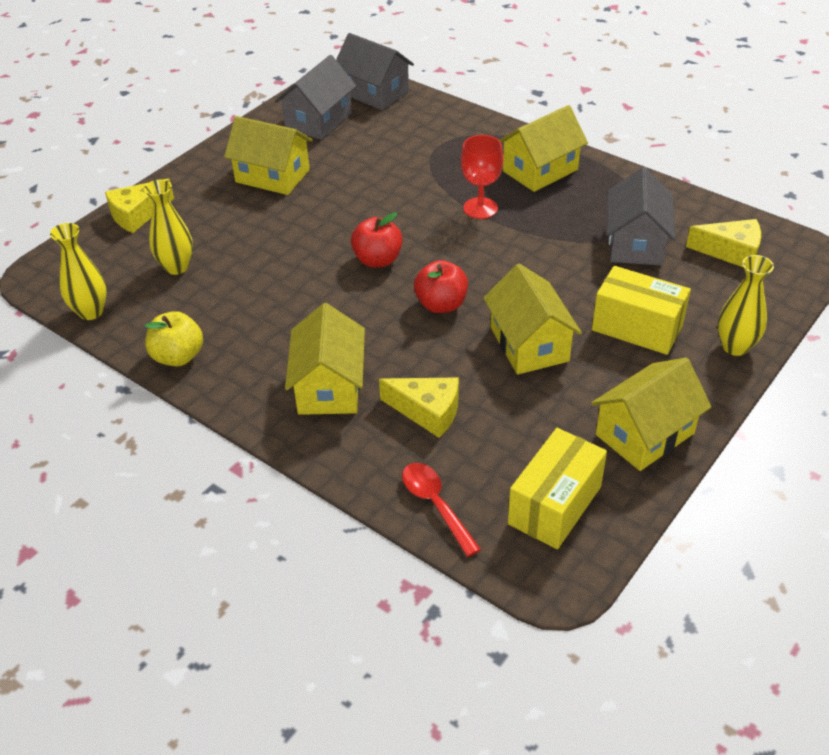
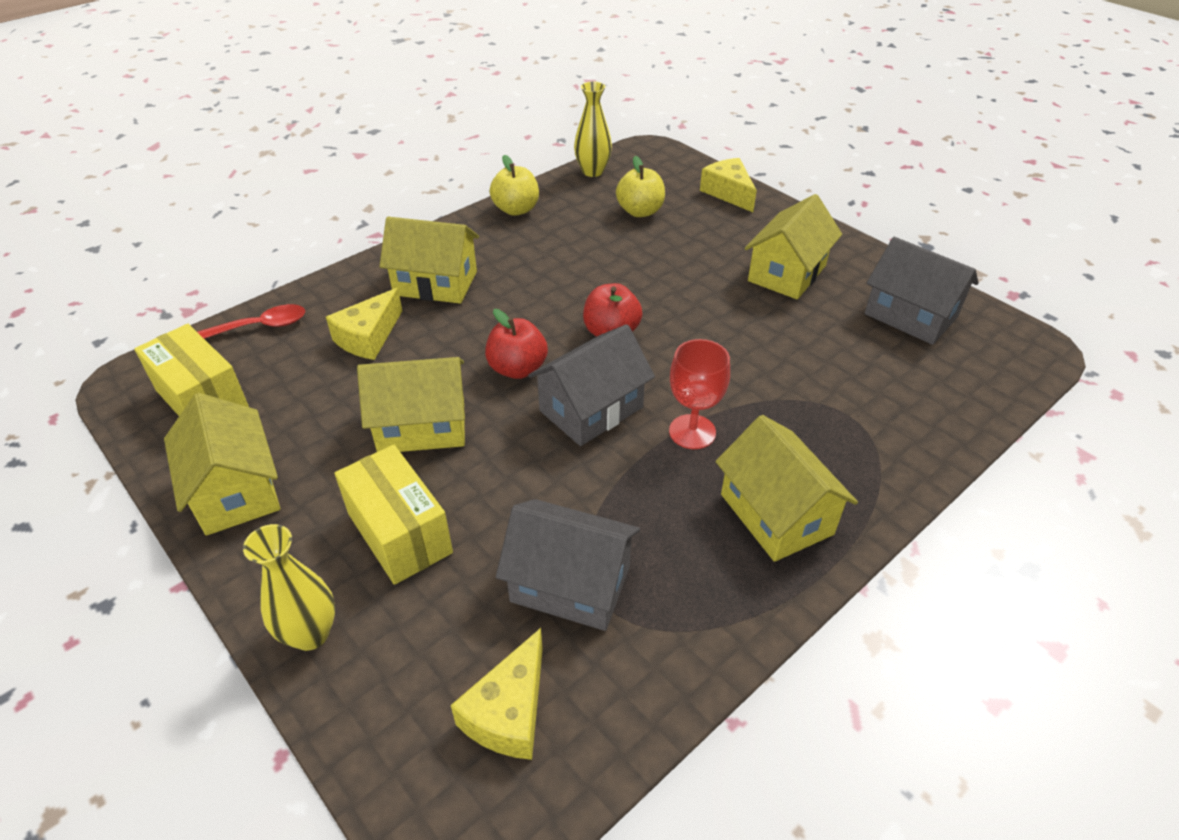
camera: 100 degrees right, 0 degrees up
(176, 267) = (640, 211): yellow vase -> yellow apple
(374, 93) = (990, 372): grey house -> grey house (591, 409)
(637, 328) = (399, 533): yellow box -> yellow box turned 75 degrees counterclockwise

